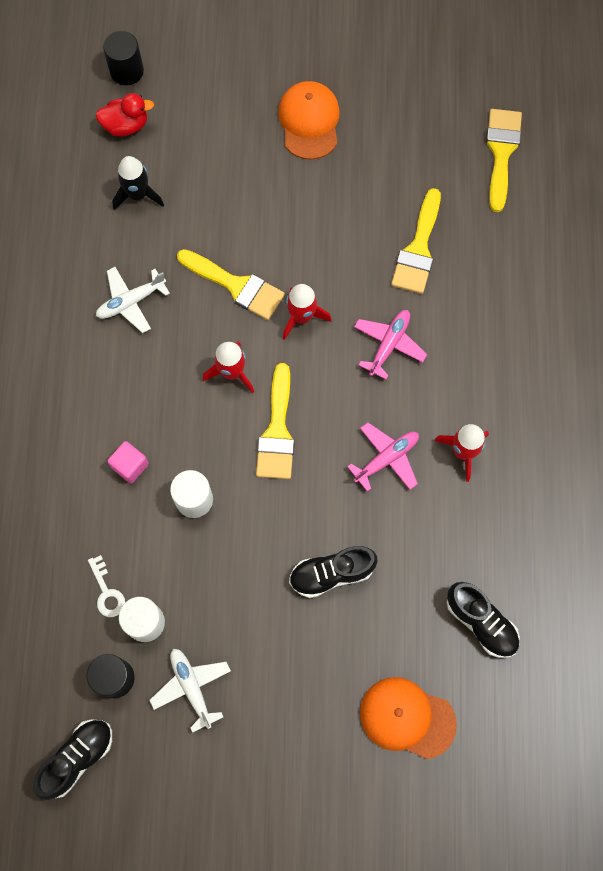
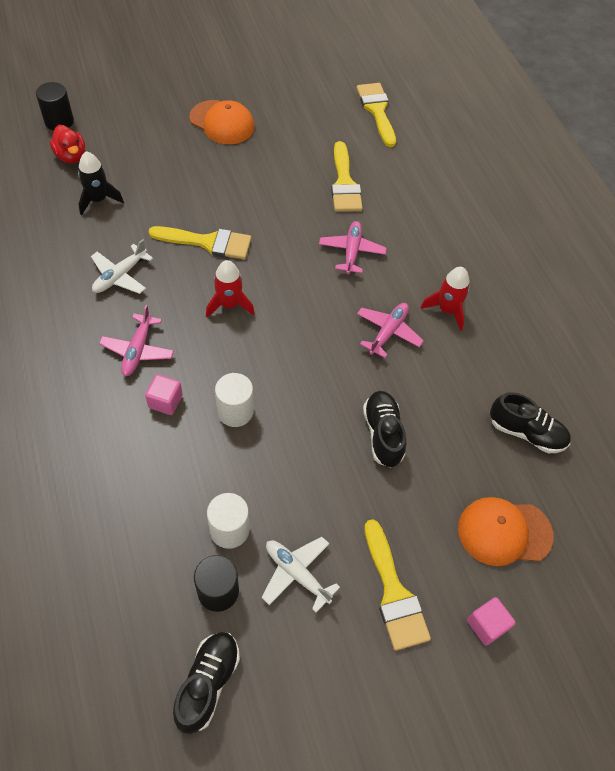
camera: 25 degrees left, 15 degrees down
(107, 592) = (182, 515): white key -> none
(121, 398) = (138, 350): none -> pink plane
(126, 125) = (71, 156): red duck -> red duck turned 90 degrees clockwise
(277, 431) = (287, 337): yellow brush -> yellow brush (394, 593)
(301, 317) = (272, 250): red rocket -> none
(309, 121) = (222, 123): orange cap -> orange cap turned 150 degrees clockwise
(331, 573) = (383, 434): black shoe -> black shoe turned 120 degrees clockwise
(347, 800) = (486, 625): none -> pink cube

